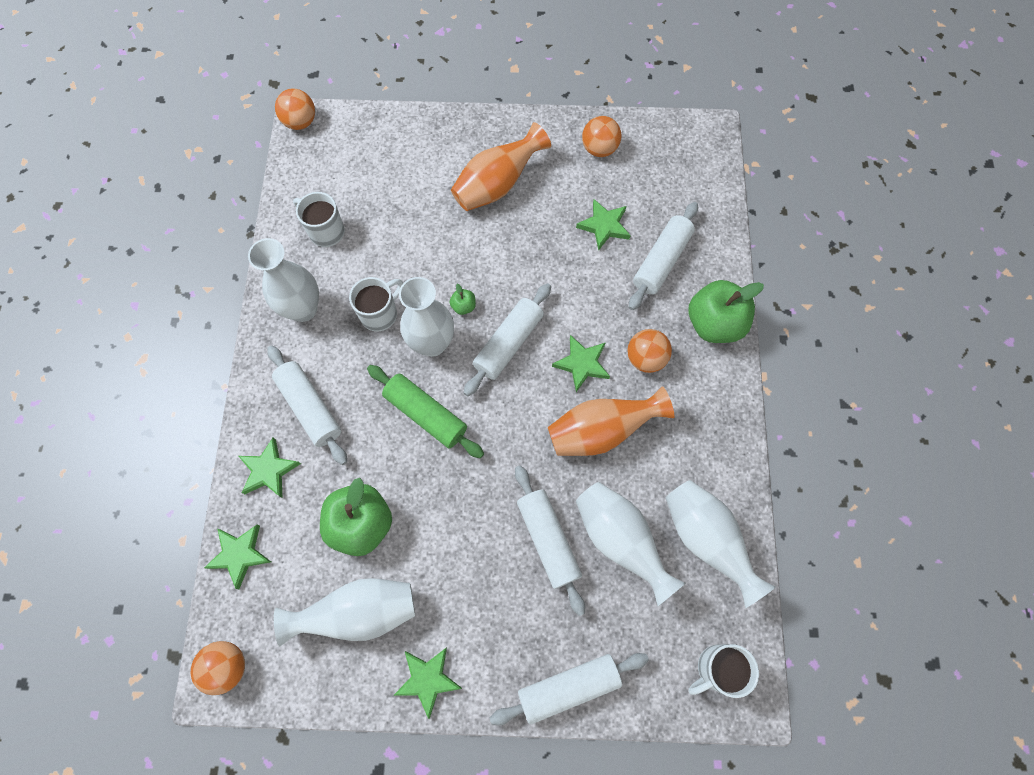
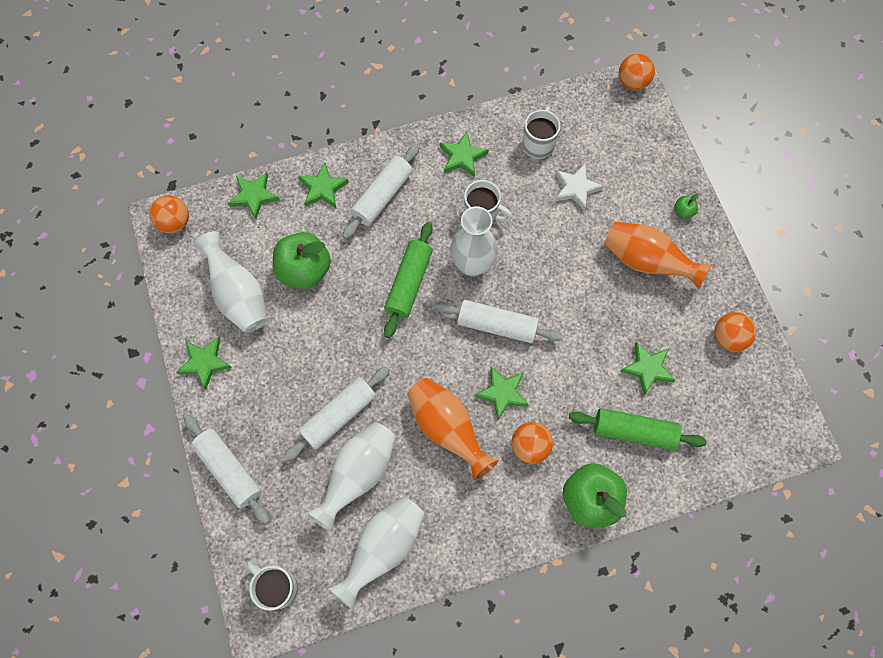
camera: 70 degrees right, 0 degrees up
(303, 309) = (462, 156): white vase -> green star
(391, 216) = (576, 188): none -> white star
(463, 306) = (516, 277): green apple -> green apple (683, 211)
(661, 261) = (634, 431): white rolling pin -> green rolling pin

